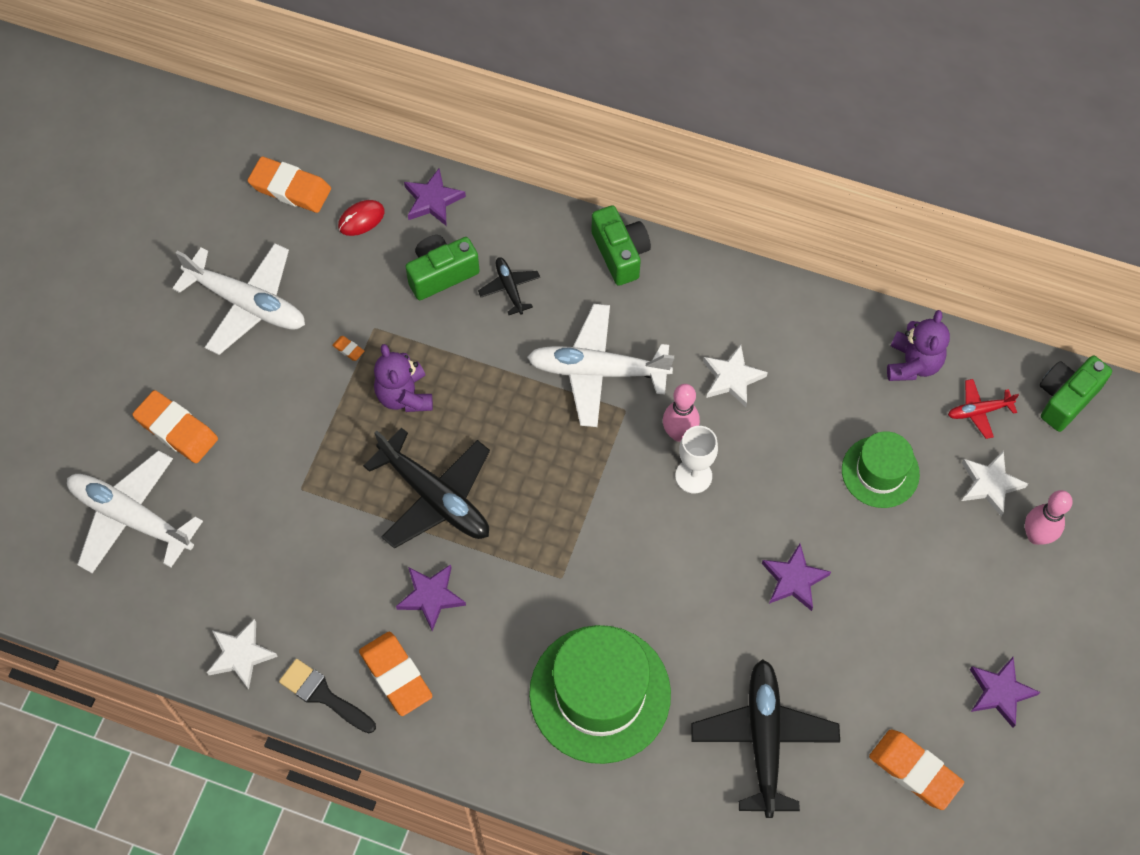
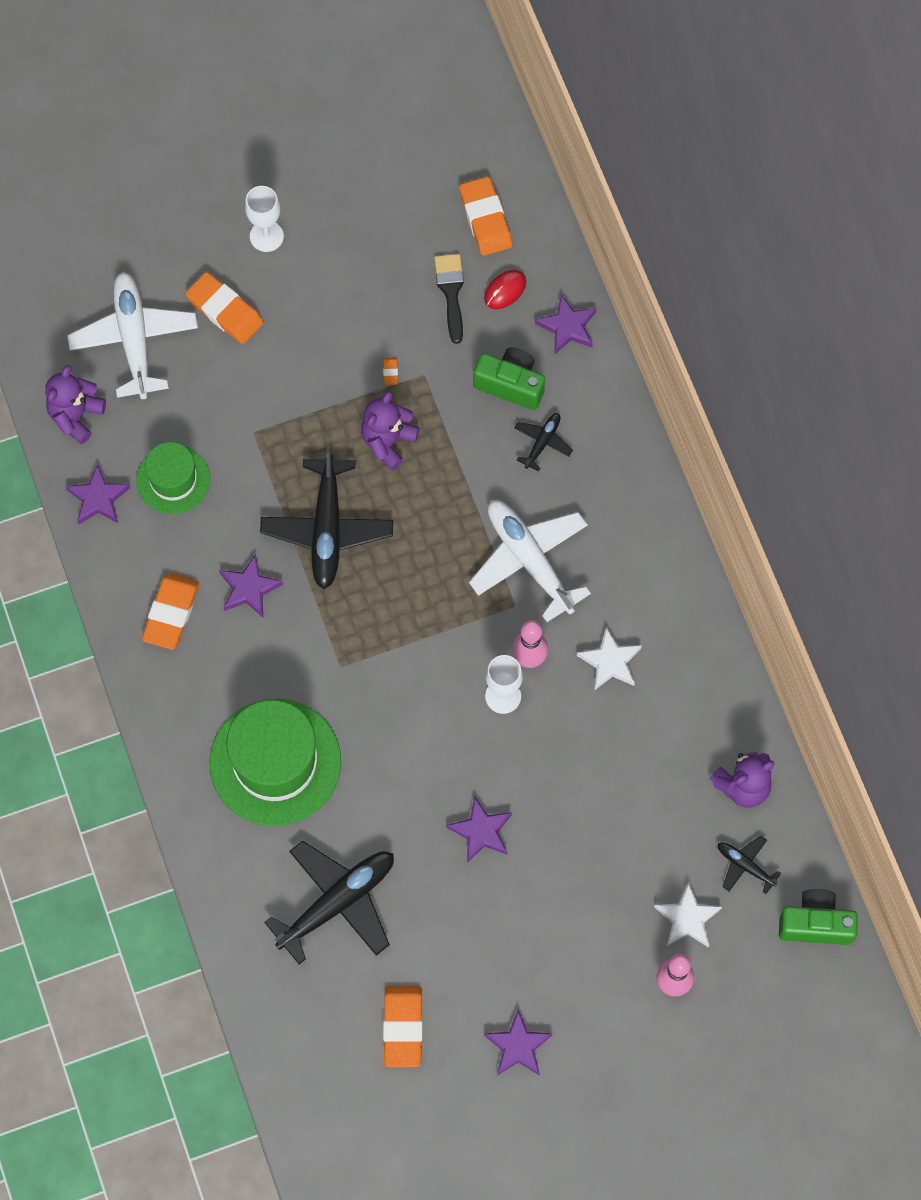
camera: 50 degrees right, 5 degrees up
(145, 350) = (266, 236): none -> white goblet
(152, 616) = (76, 416): none -> purple teddy bear
(176, 429) = (225, 311): orange eraser -> orange eraser turned 45 degrees counterclockwise
(241, 655) = (98, 498): white star -> purple star
(247, 303) = (364, 272): white plane -> none
(323, 695) = (116, 577): black brush -> black brush (451, 292)
(361, 219) = (505, 290): red mouse -> red mouse turned 60 degrees counterclockwise
(620, 253) = (645, 498): green camera -> none
(880, 472) = (626, 829): green hat -> green hat (173, 479)
(979, 411) = (745, 865): red plane -> black plane

